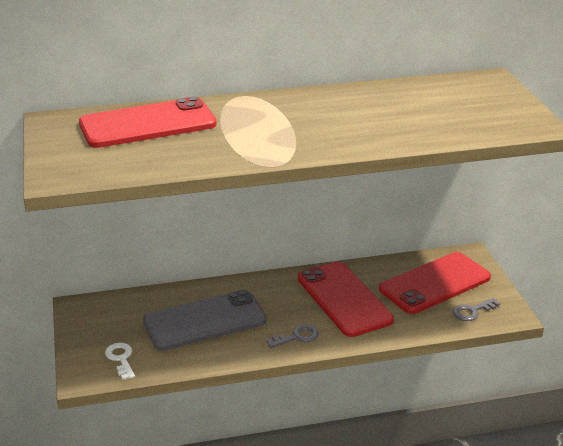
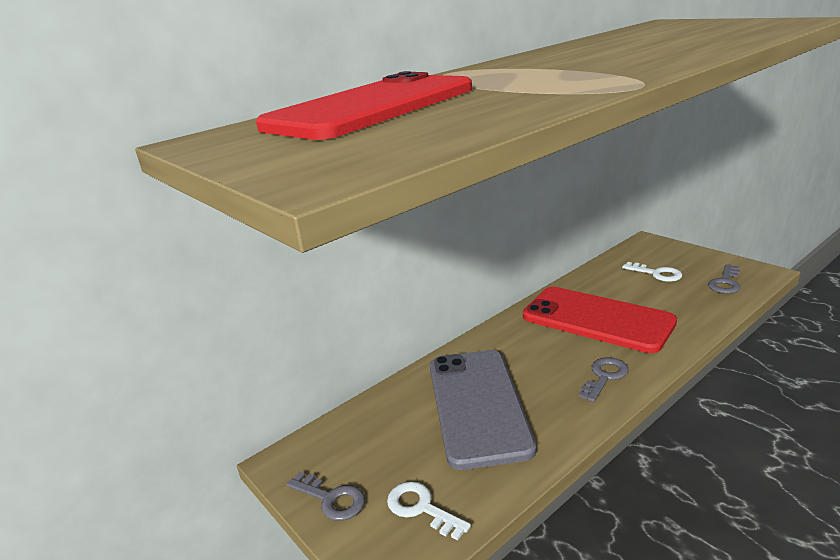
camera: 25 degrees left, 5 degrees down
(83, 335) = (332, 499): none -> grey key
(204, 321) = (477, 405): grey phone -> grey phone turned 45 degrees counterclockwise
(435, 283) = (657, 274): red phone -> white key

